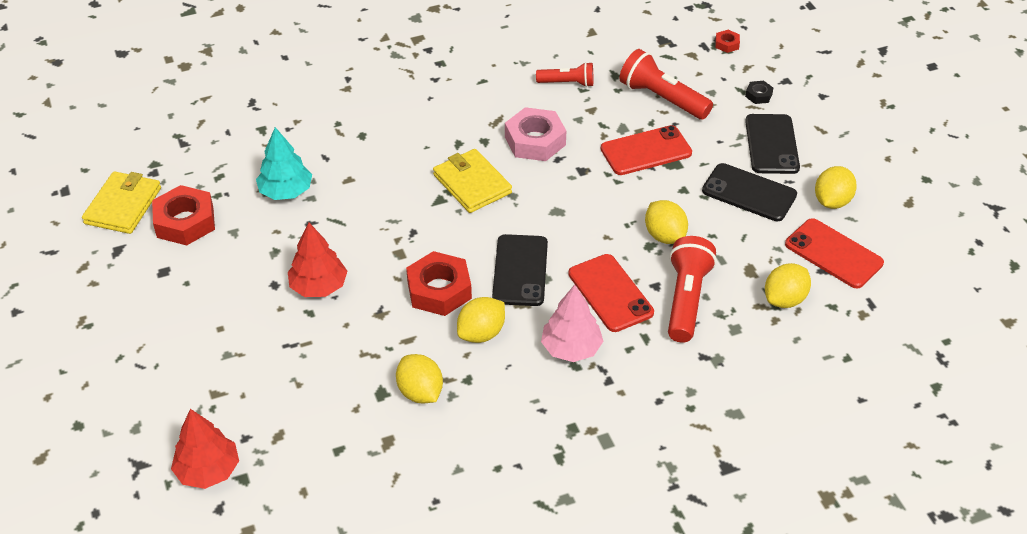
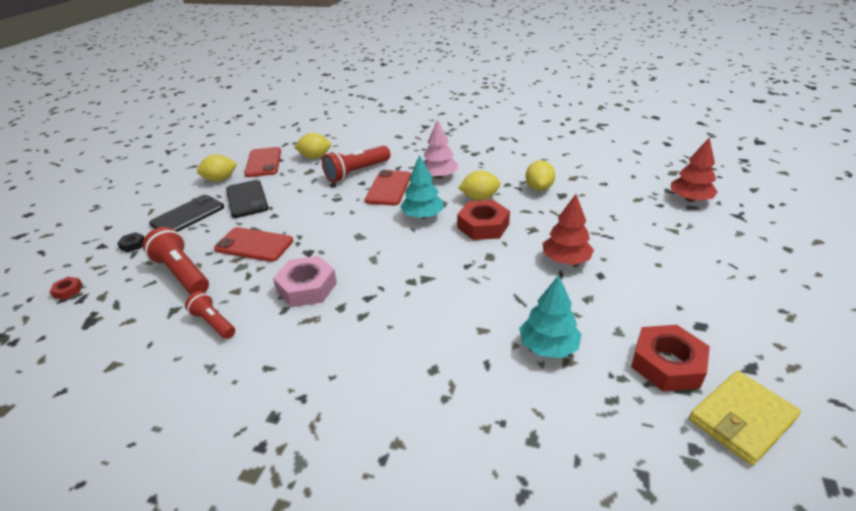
camera: 140 degrees left, 10 degrees down
(472, 184) = (390, 278): yellow wallet -> none
(520, 270) = (423, 216): black phone -> turquoise tree
(662, 98) = (182, 273): red flashlight -> red flashlight turned 150 degrees clockwise
(664, 236) = (322, 199): yellow lemon -> none

